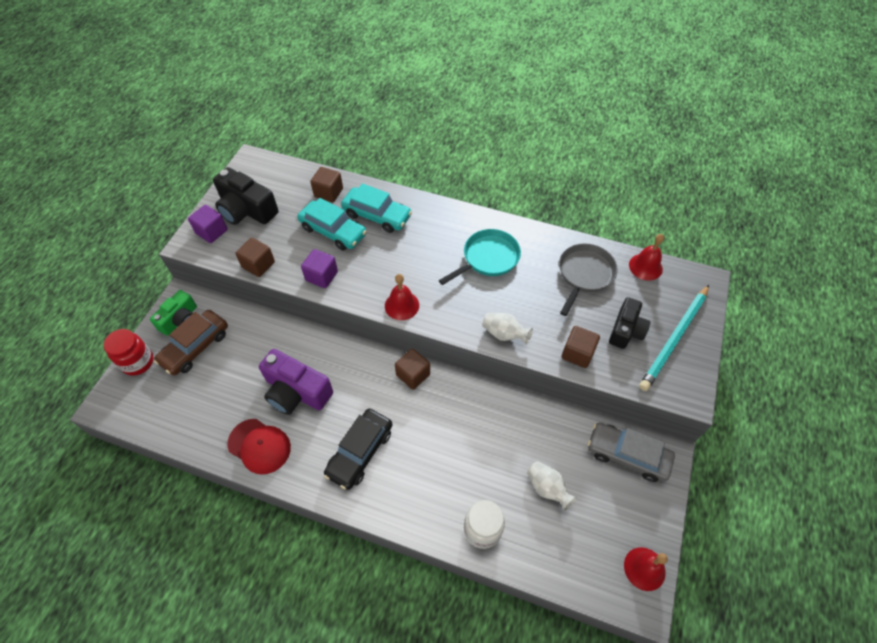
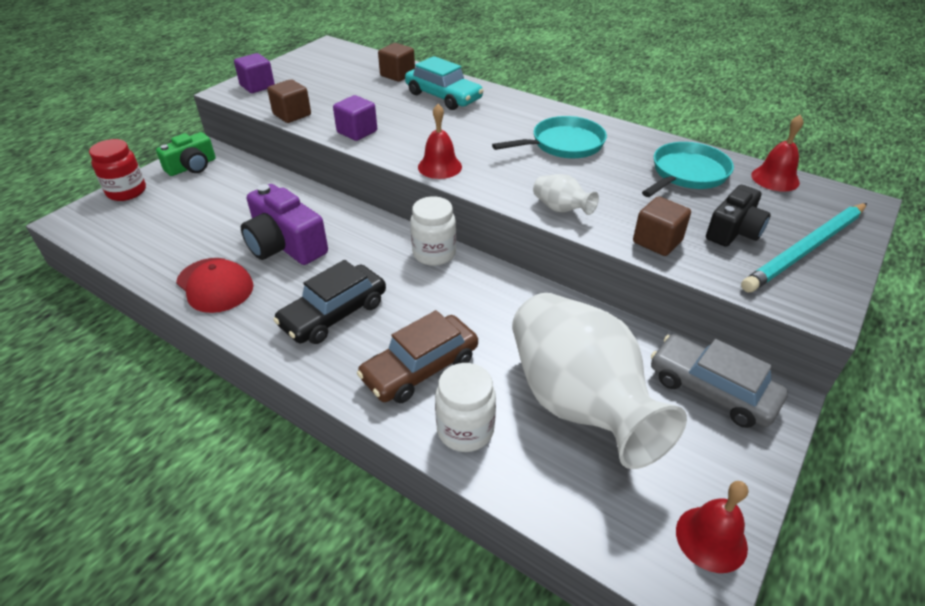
camera: 15 degrees right, 15 degrees down
(195, 347) = (194, 189): brown car -> brown car (420, 368)
(246, 210) = (303, 76): black camera -> none
(333, 231) = (388, 101): turquoise car -> none
(413, 375) = (434, 254): brown cube -> white jar
(547, 488) = (578, 403): white vase -> white vase, size x2.47
(584, 275) = (686, 174): grey pan -> turquoise pan

